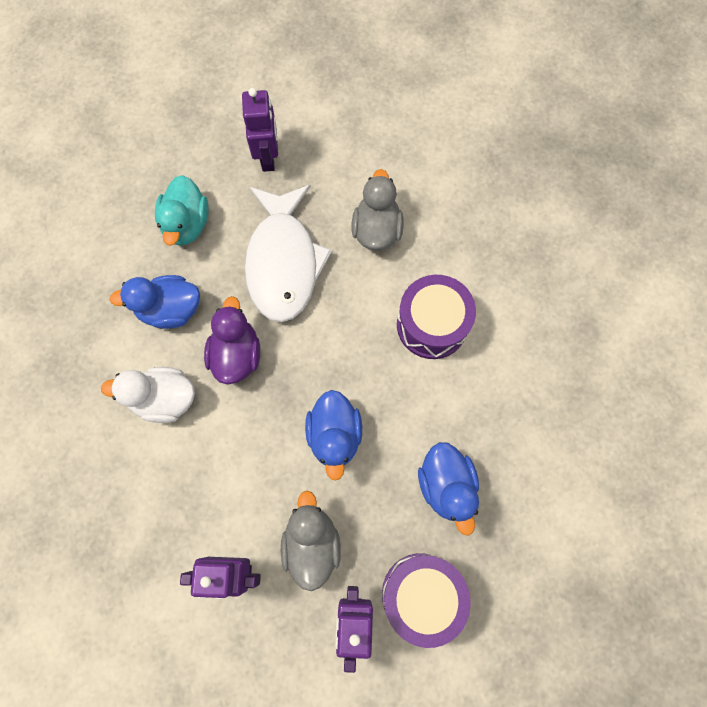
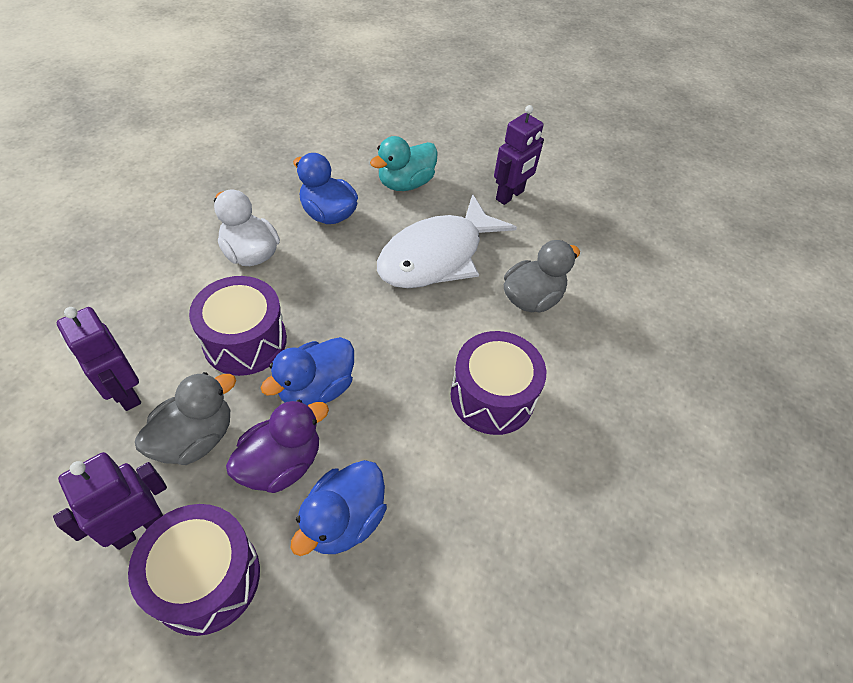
camera: 45 degrees right, 20 degrees down
(236, 354) = (329, 275): purple duck -> purple duck (281, 463)
(252, 458) = (245, 341): none -> purple drum

